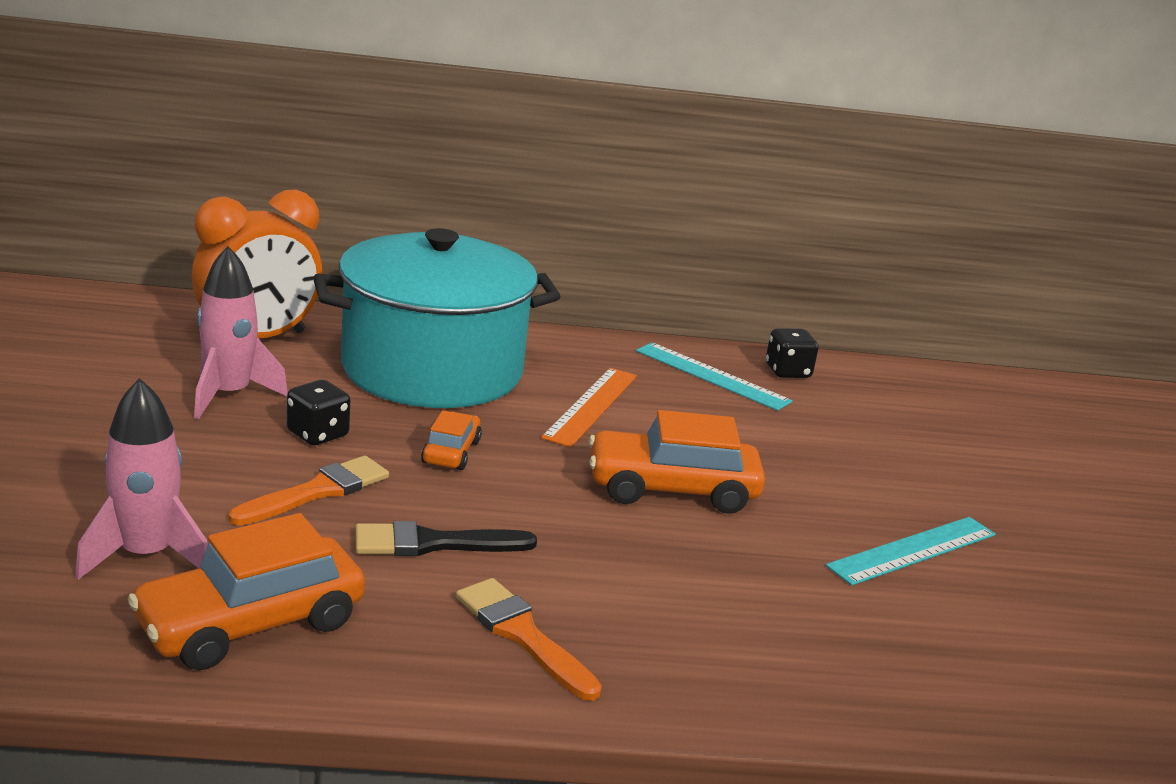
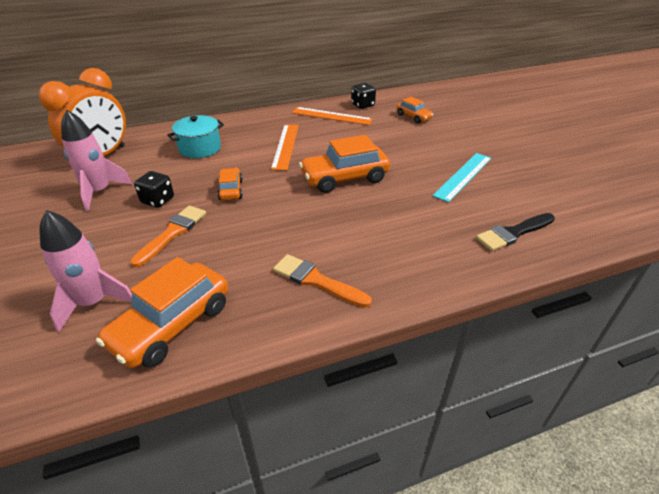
camera: 15 degrees left, 15 degrees up
(432, 369) = (200, 148): turquoise pot -> turquoise pot, size x0.45
(433, 543) = (246, 243): black brush -> black brush (513, 233)
(711, 376) = (331, 116): turquoise ruler -> orange ruler
(880, 419) = (413, 117): none -> orange car

